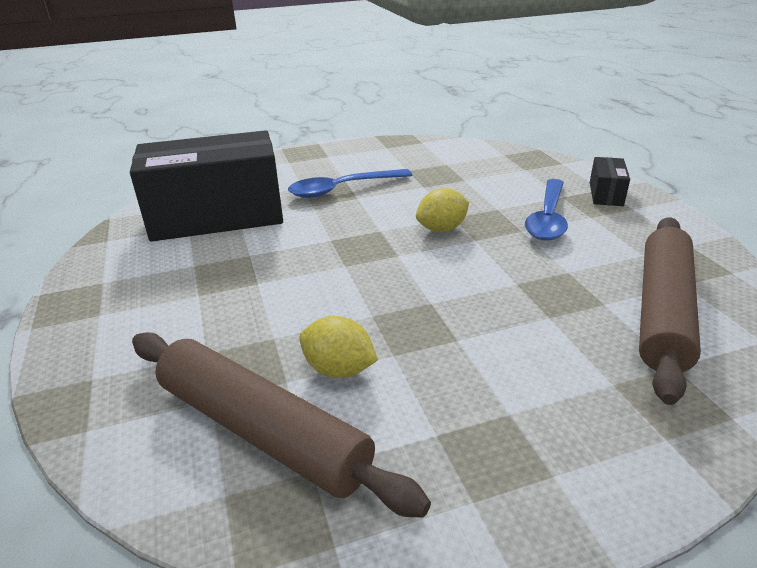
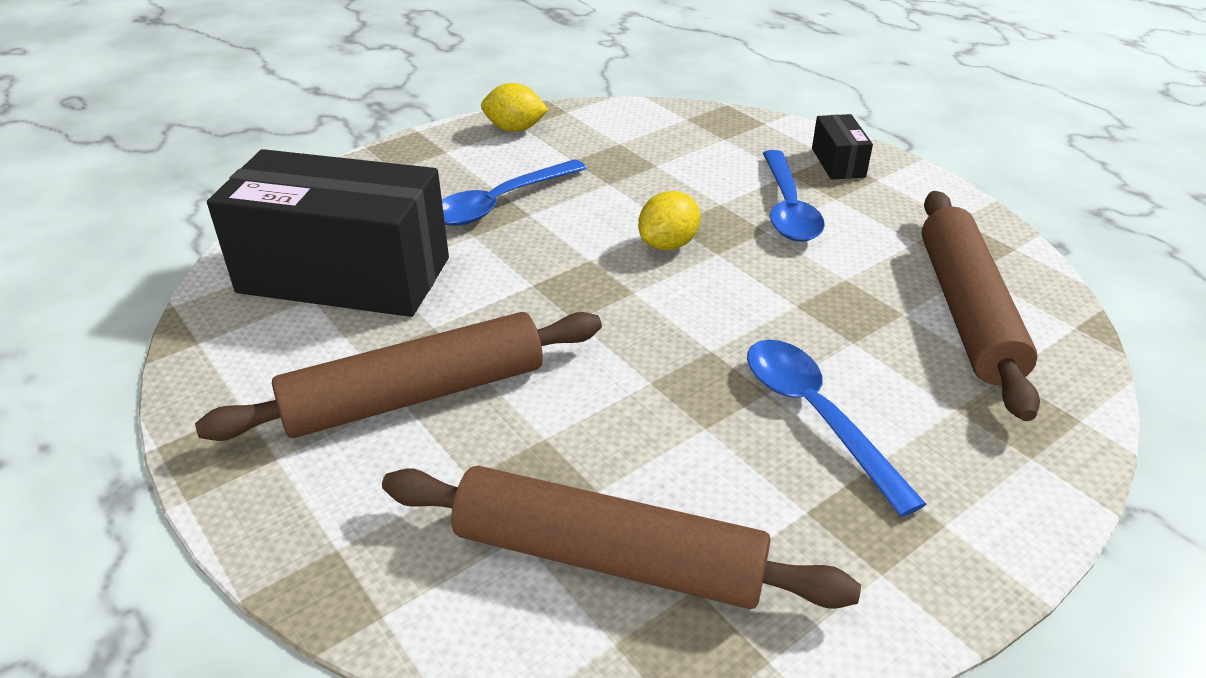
camera: 20 degrees left, 5 degrees up
(208, 293) = (415, 395): none -> brown rolling pin
(217, 216) = (344, 275): black box -> black box turned 45 degrees clockwise
(339, 369) = (653, 461): yellow lemon -> yellow lemon (515, 129)
(486, 364) = (815, 415): none -> blue spoon

